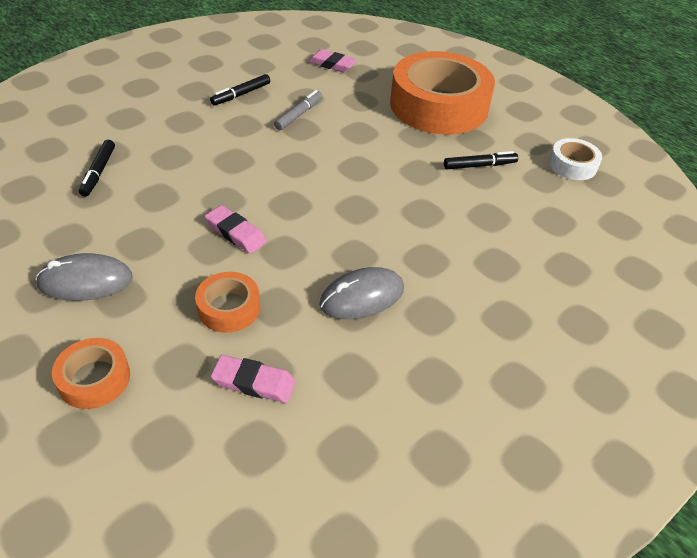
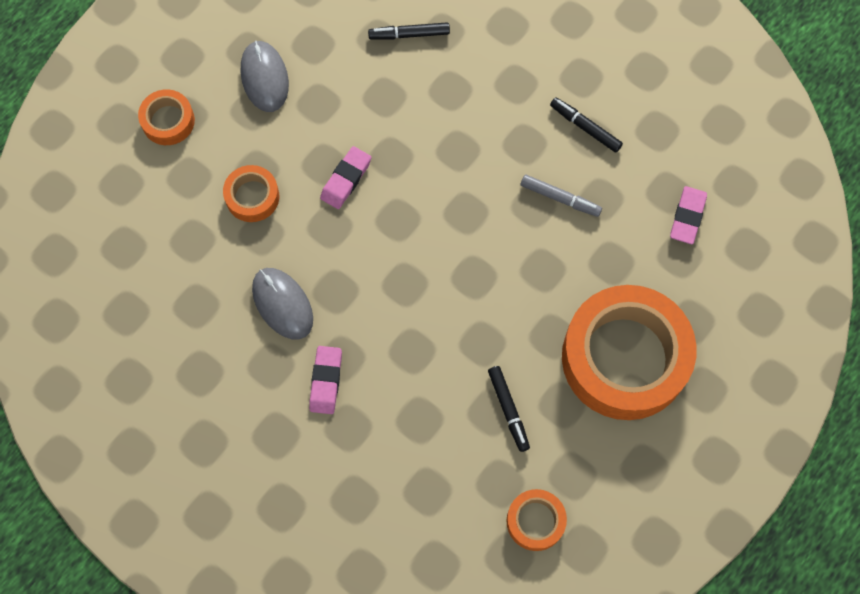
camera: 85 degrees right, 25 degrees up
(253, 382) = (178, 234): pink eraser -> pink eraser (326, 381)
(572, 165) = (535, 521): white tape -> orange tape

